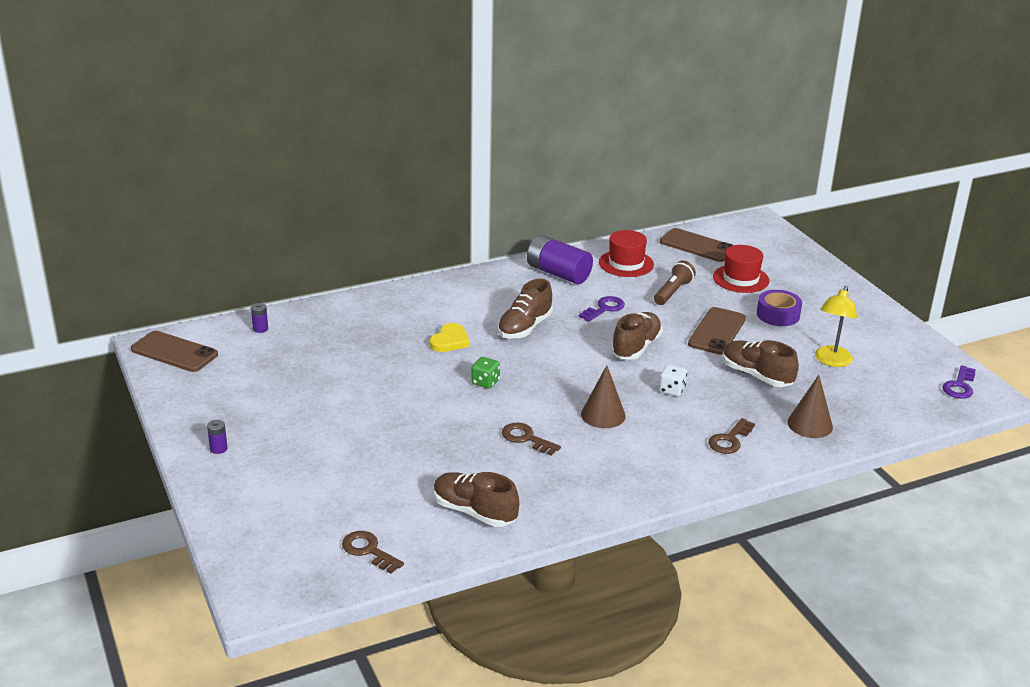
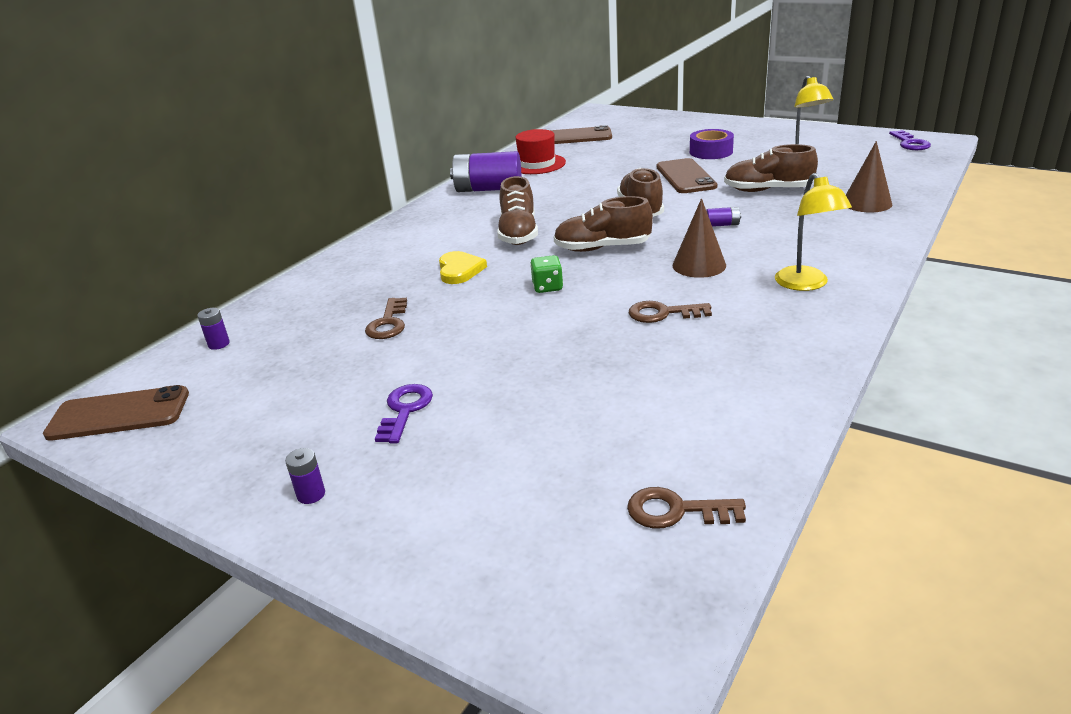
camera: 30 degrees left, 0 degrees up
(474, 512) = (724, 403): brown shoe -> brown shoe (602, 248)
(604, 309) = (568, 196): purple key -> purple key (405, 410)
(647, 465) = (806, 284): none -> yellow lamp
(672, 390) = (722, 225): white dice -> purple battery
(673, 292) = (606, 167): brown flashlight -> none
(730, 440) = (832, 237): brown key -> brown key (388, 323)
(740, 279) = (644, 143): red hat -> none

